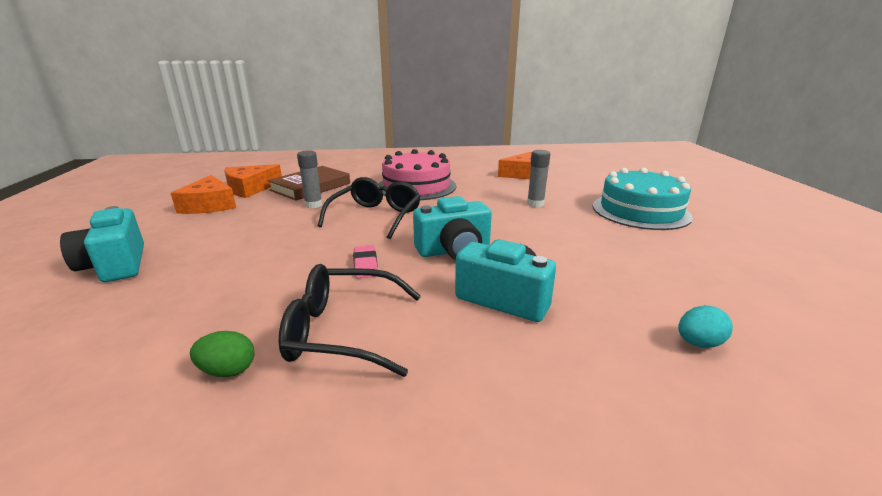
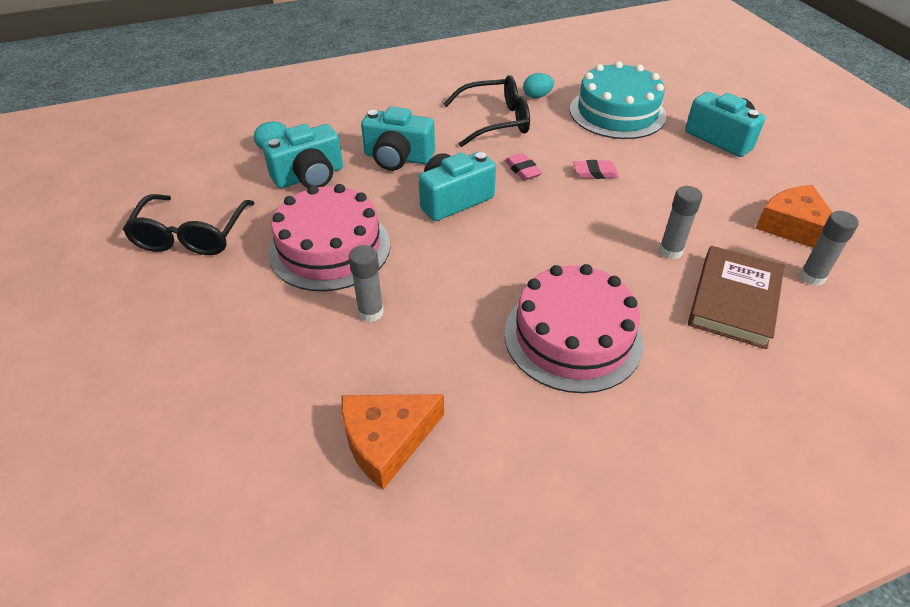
camera: 165 degrees right, 20 degrees up
(228, 371) = (537, 96): green egg -> turquoise egg
(250, 188) = (812, 277): orange cheese -> grey glue stick
(297, 253) = (595, 173): none -> pink eraser
(375, 217) = (570, 240): black glasses -> black glasses (191, 235)
(572, 233) = (330, 248): none -> pink cake
(617, 292) = (309, 176): none -> turquoise camera
(640, 211) = (219, 320): turquoise cake -> turquoise cake (617, 112)

